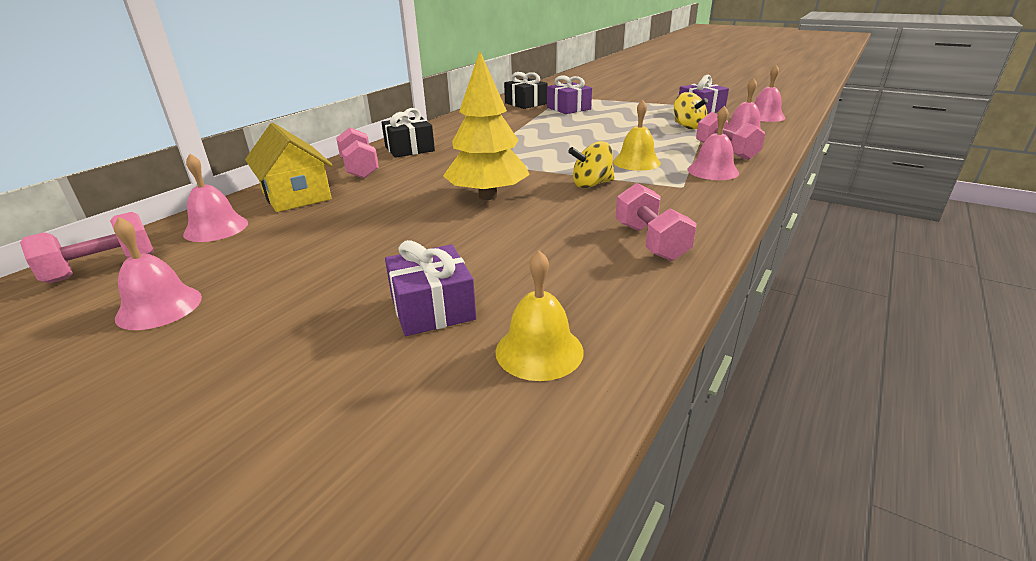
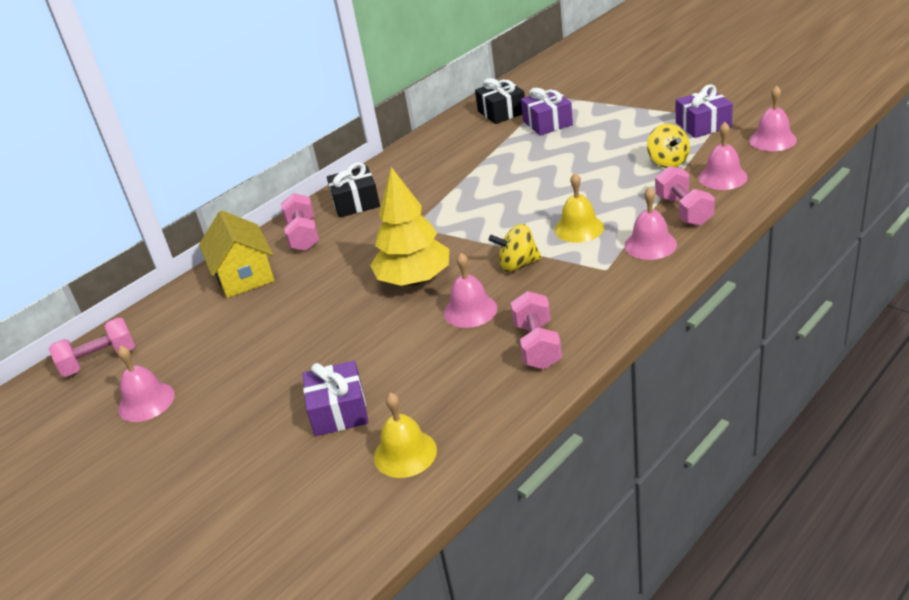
camera: 15 degrees right, 5 degrees up
(216, 228) = (179, 317): pink bell -> pink bell (470, 310)

